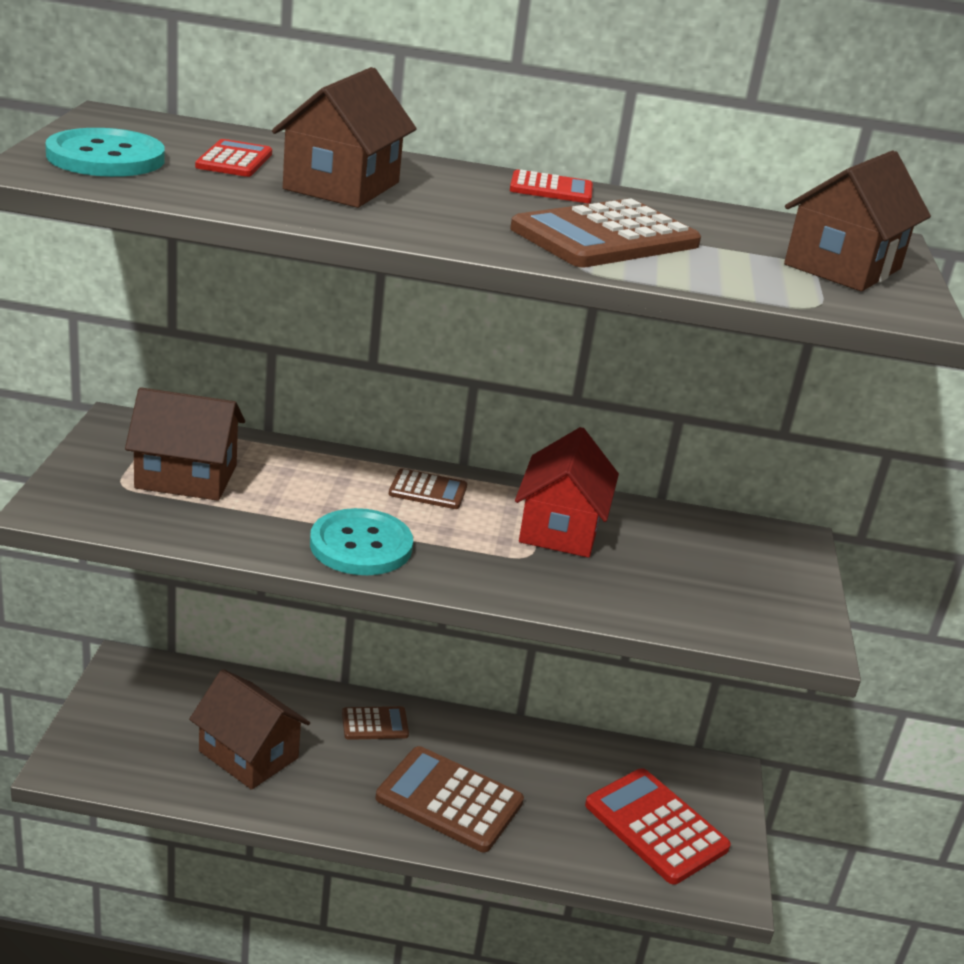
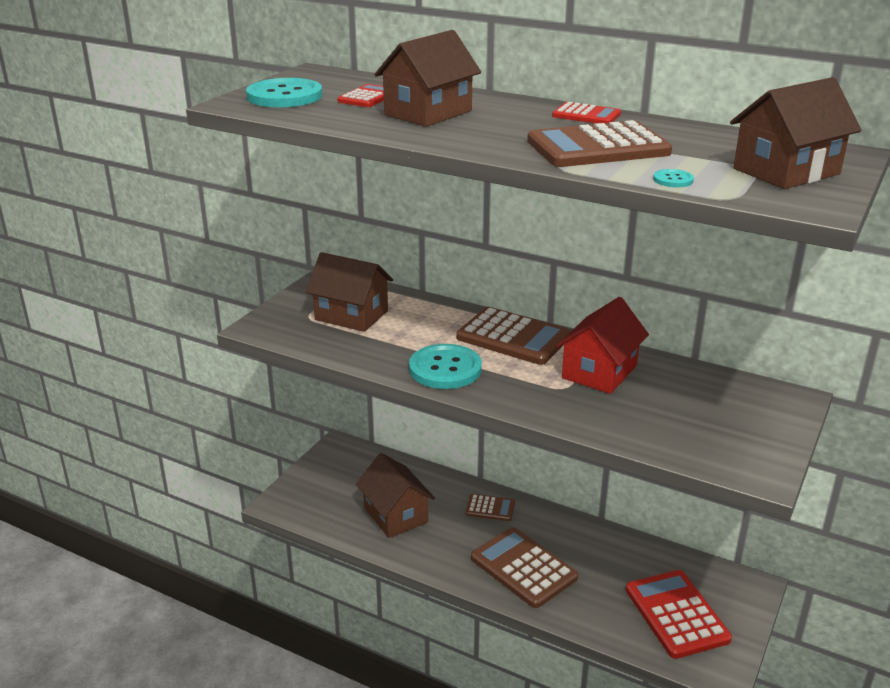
camera: 25 degrees right, 0 degrees up
(428, 490) = (513, 337): brown calculator -> brown calculator, size x1.89
(731, 282) = (673, 180): none -> turquoise button

